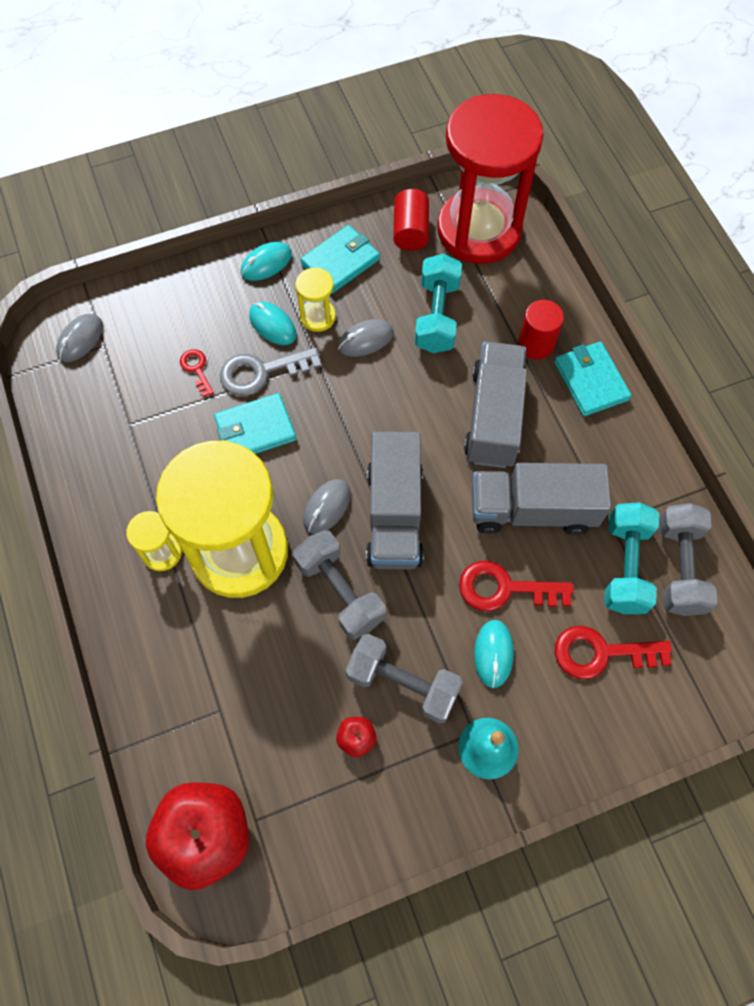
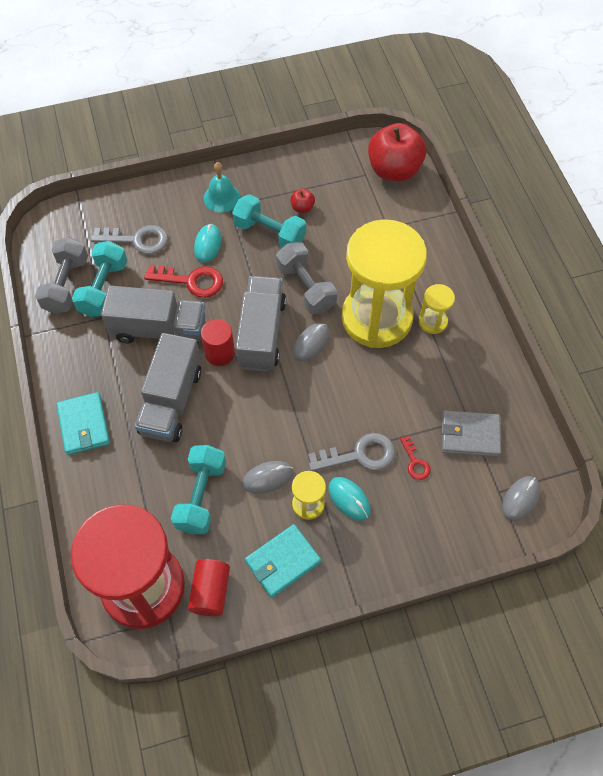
camera: 175 degrees left, 5 degrees down
(129, 404) = (470, 435): none -> grey wallet
(255, 429) = (365, 406): turquoise wallet -> none
(266, 263) = (354, 566): turquoise mouse -> none
(403, 683) = (269, 233): grey dumbbell -> turquoise dumbbell
(536, 344) = (120, 461): red cylinder -> red cylinder (220, 353)
(600, 653) = (137, 240): red key -> grey key

